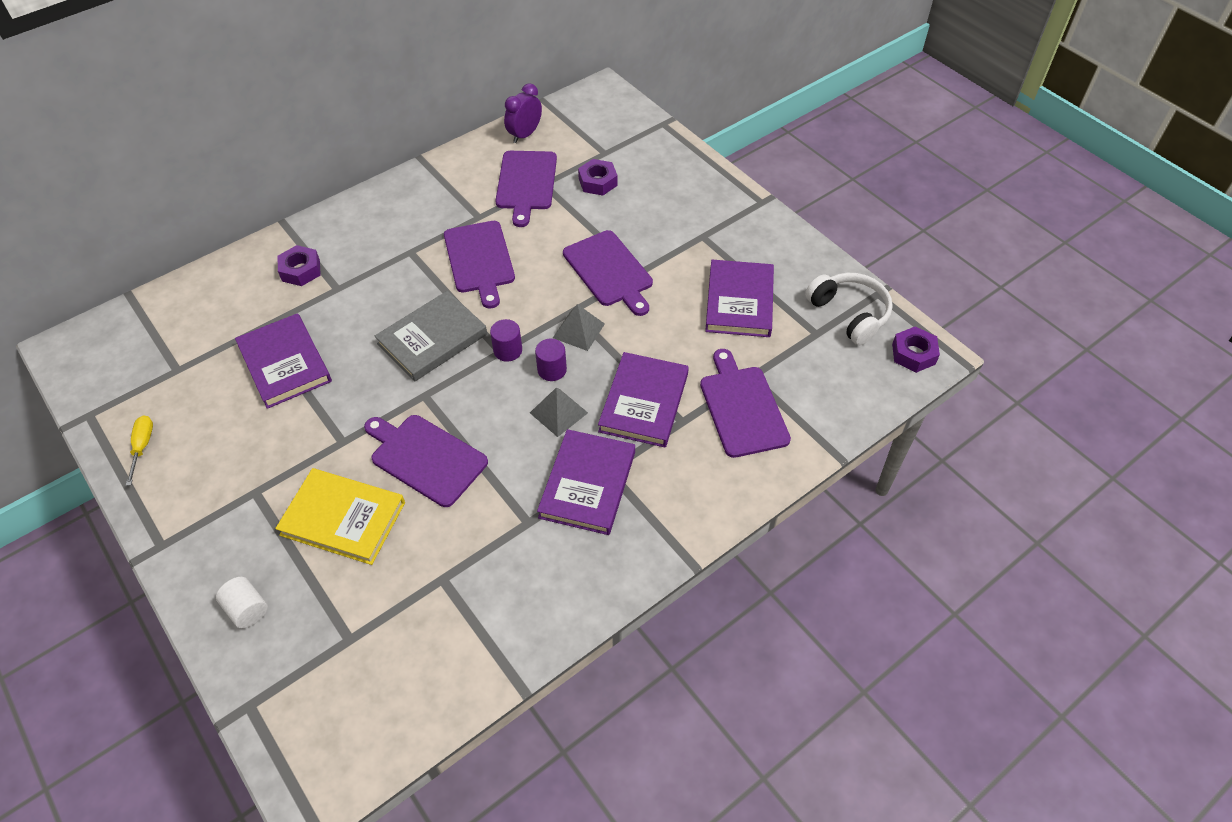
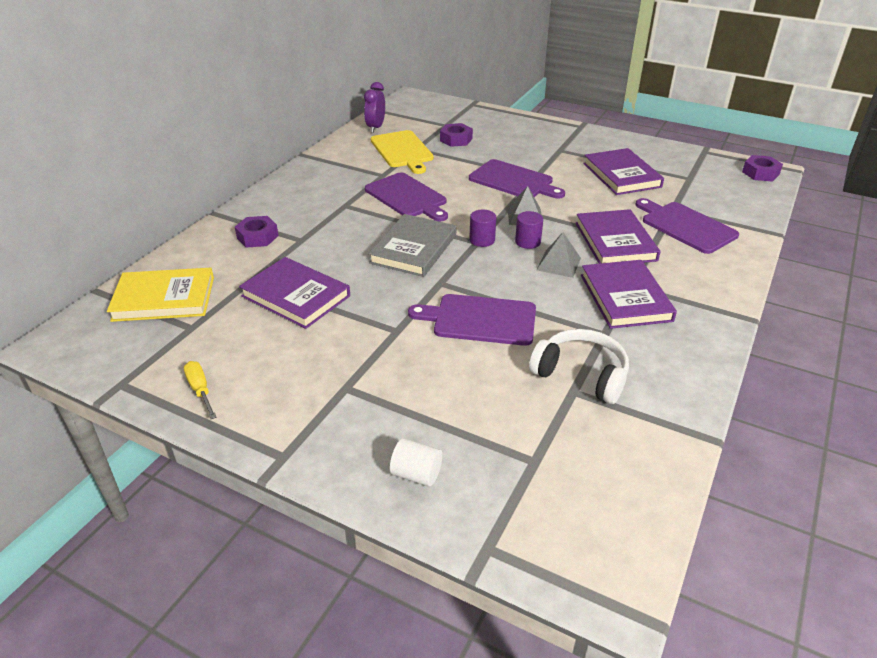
camera: 25 degrees left, 15 degrees down
(343, 518) = (446, 380): yellow book -> yellow book (164, 298)
(526, 183) = (402, 151): purple cutting board -> yellow cutting board
(849, 314) = (699, 164): white headphones -> white headphones (581, 374)

